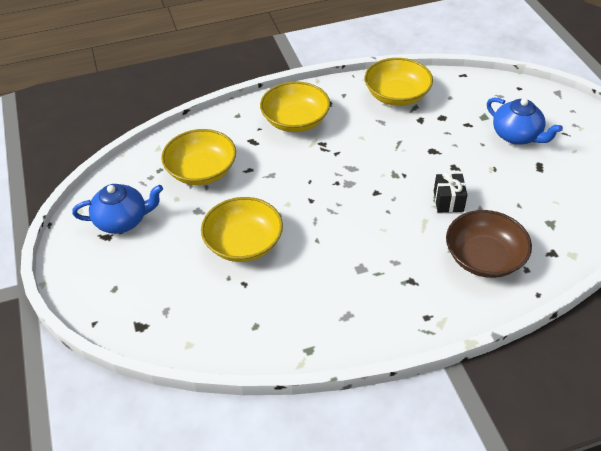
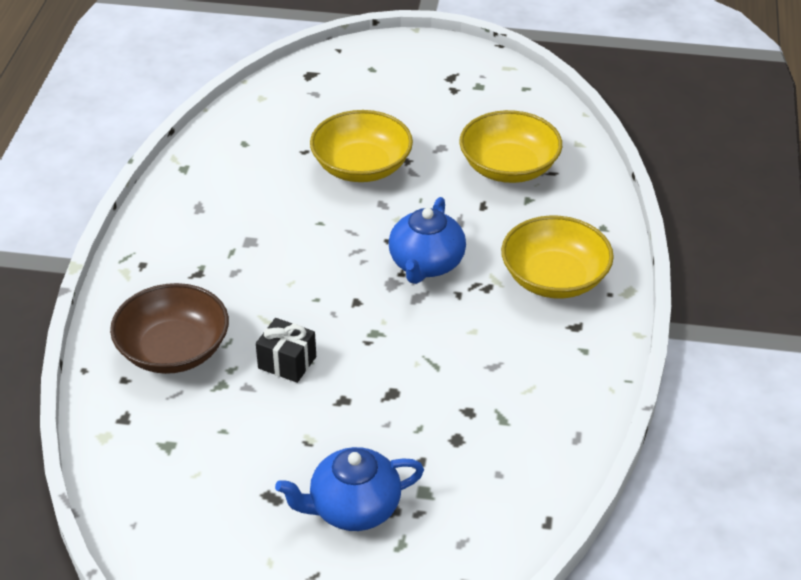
camera: 115 degrees right, 5 degrees down
(122, 220) = (467, 92): blue teapot -> blue teapot (426, 264)
(397, 95) = (544, 410): yellow bowl -> none

